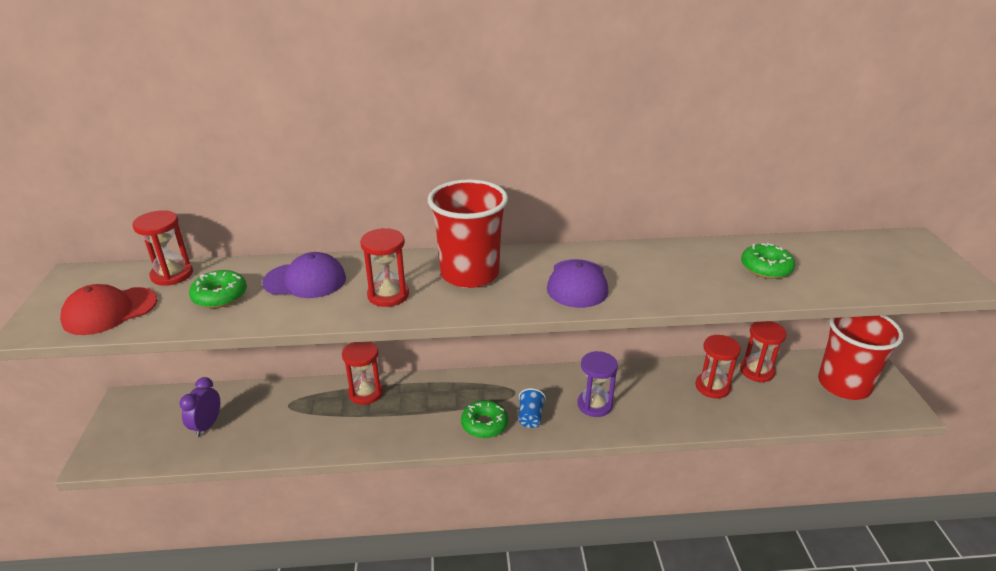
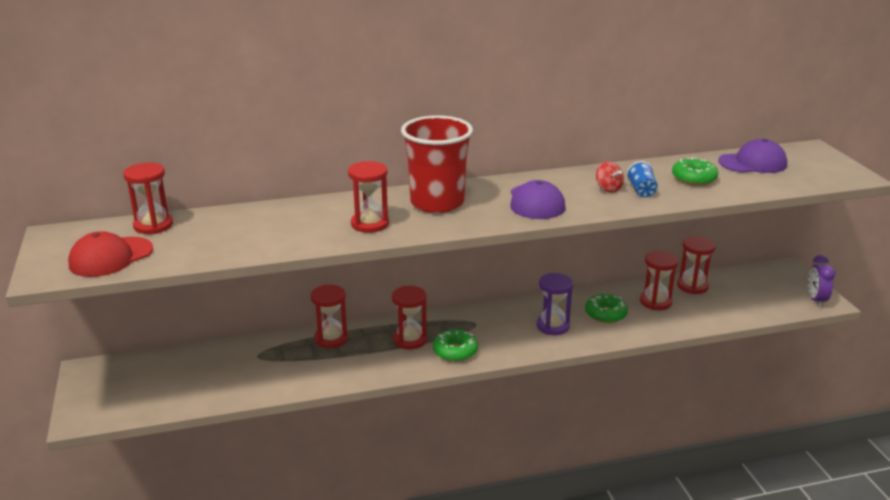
camera: 10 degrees left, 5 degrees down
(207, 426) = (182, 380): purple clock -> purple clock (816, 300)
(220, 296) = (211, 237): green donut -> green donut (605, 314)
(305, 280) = (286, 219): purple cap -> purple cap (753, 163)
(443, 404) = (410, 340): none -> red hourglass
(530, 417) = (496, 341): blue cup -> blue cup (641, 191)
(664, 273) = (608, 188): none -> red spinning top
(843, 385) = (770, 289): red cup -> none

